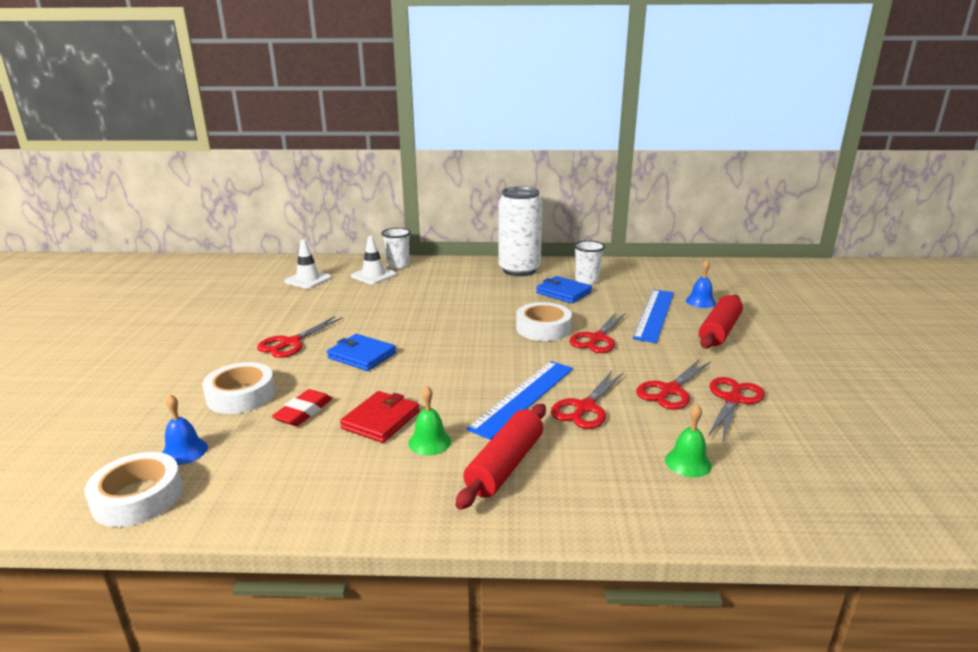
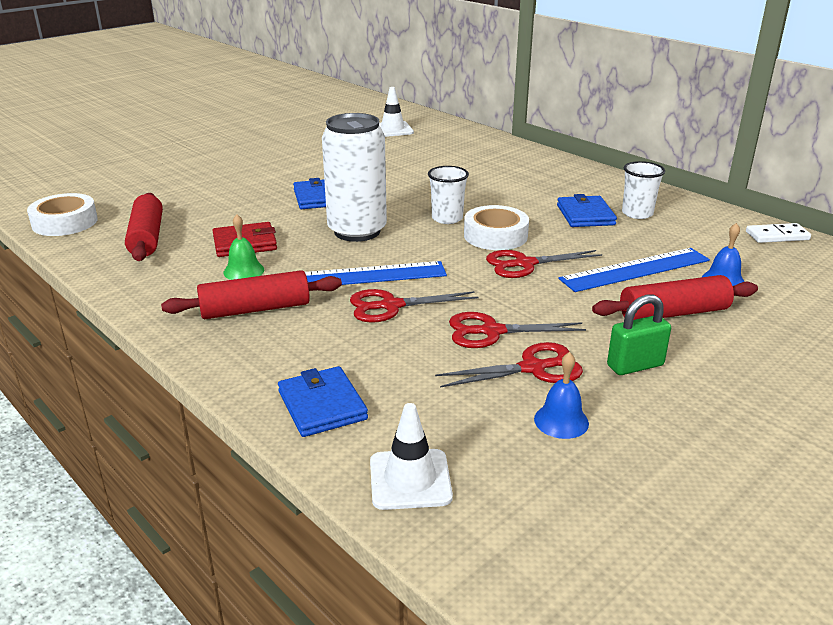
camera: 45 degrees right, 5 degrees up
(184, 451) = (122, 209): blue bell -> blue bell (561, 421)
(241, 395) = (204, 191): white tape -> none
(274, 462) = (147, 237): none -> red rolling pin
(290, 343) = (293, 171): red scissors -> none
(303, 412) = (215, 217): red eraser -> none
(373, 275) = (447, 142): white traffic cone -> white traffic cone (410, 479)
(398, 265) = (485, 140): white cup -> white cup (447, 218)
(519, 270) = (587, 180): white can -> white can (357, 231)
(671, 266) = (777, 236): none -> white domino
(688, 462) = (378, 383): green bell -> none
(694, 500) = (322, 405): none -> blue wallet
(765, 369) = (635, 365): none -> green padlock

